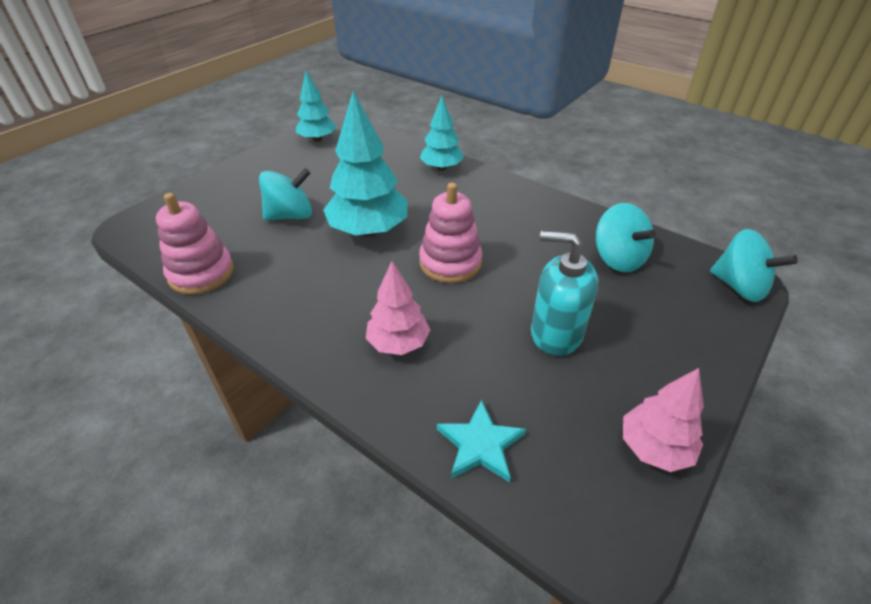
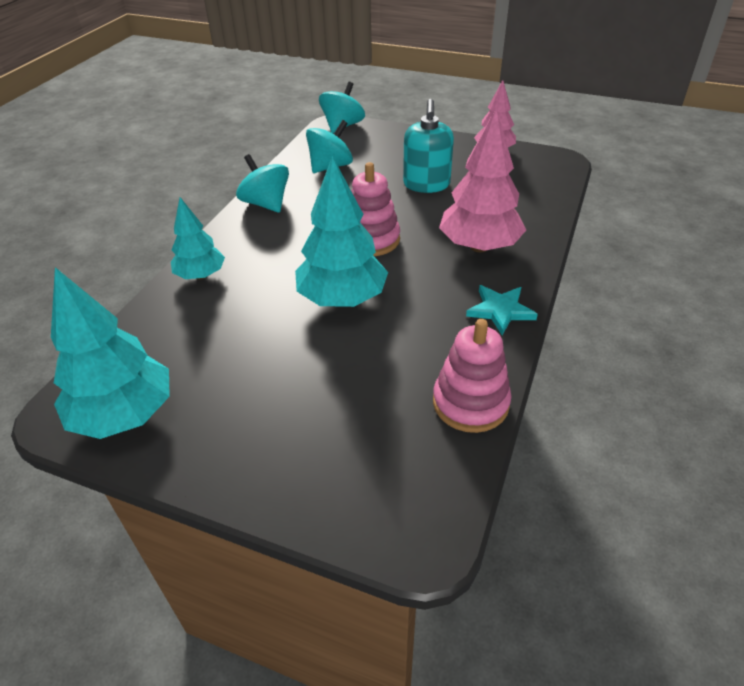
camera: 105 degrees left, 0 degrees up
(290, 215) = (335, 370): turquoise spinning top -> turquoise spinning top (266, 204)
(317, 139) = (124, 415): turquoise tree -> turquoise tree, size x1.64
(398, 343) = (479, 246): pink tree -> pink tree, size x1.64
(480, 444) = (535, 200): turquoise star -> turquoise star (500, 310)

